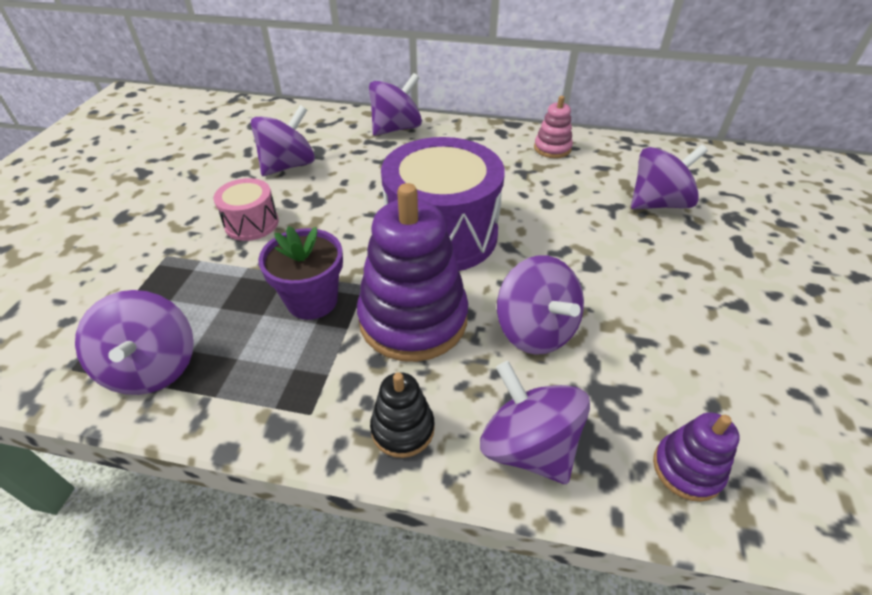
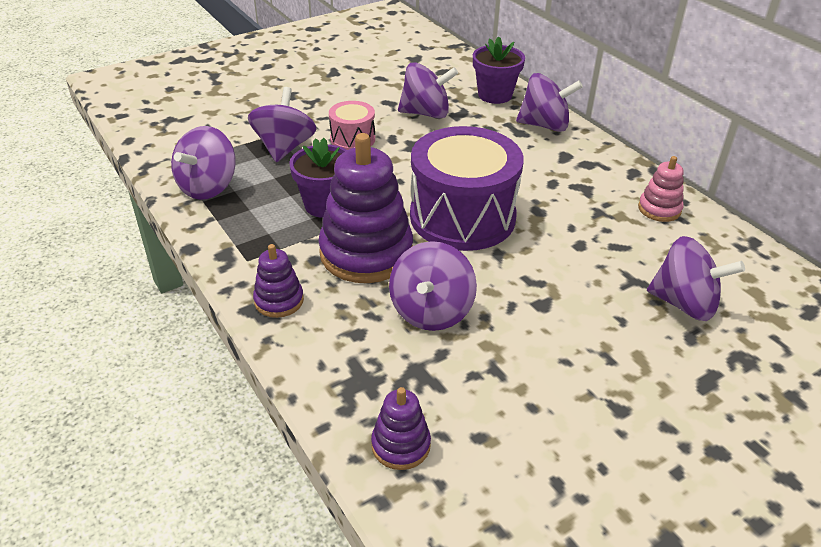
camera: 45 degrees right, 5 degrees down
(325, 123) = (495, 95): none -> purple flower pot
(402, 429) = (279, 301): black stacking toy -> purple stacking toy
(528, 446) = (329, 360): purple spinning top -> purple spinning top (284, 148)

